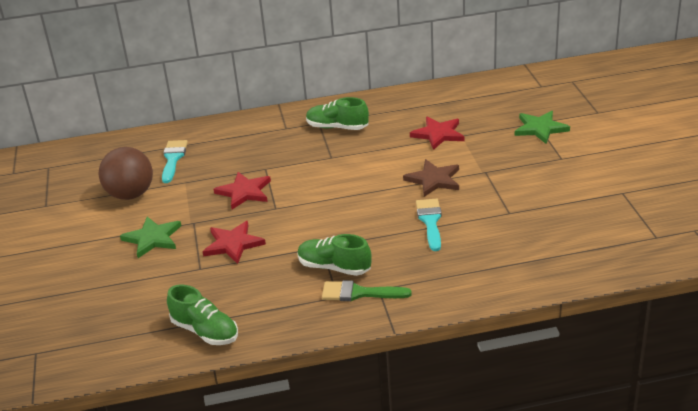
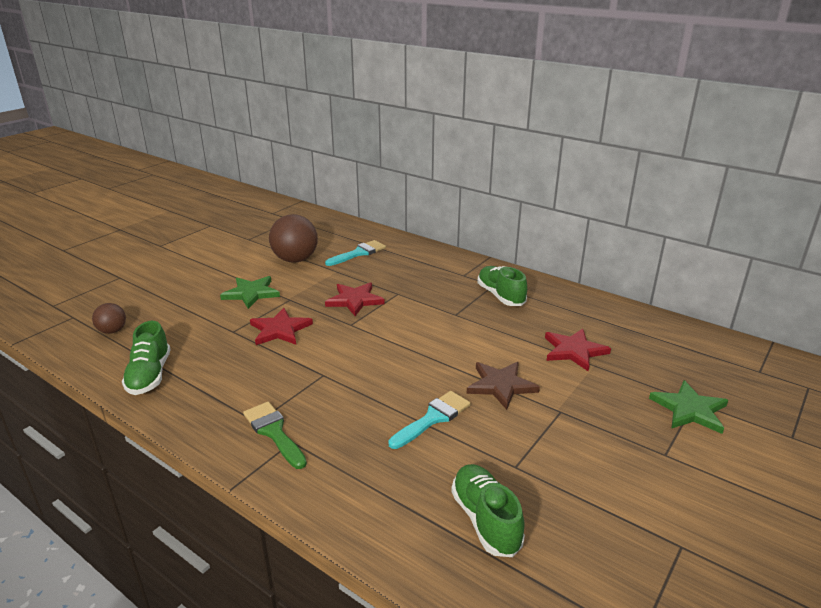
camera: 45 degrees right, 5 degrees down
(100, 334) = (112, 331): none -> brown ball
(334, 267) = (299, 397): green shoe -> green shoe (485, 520)

